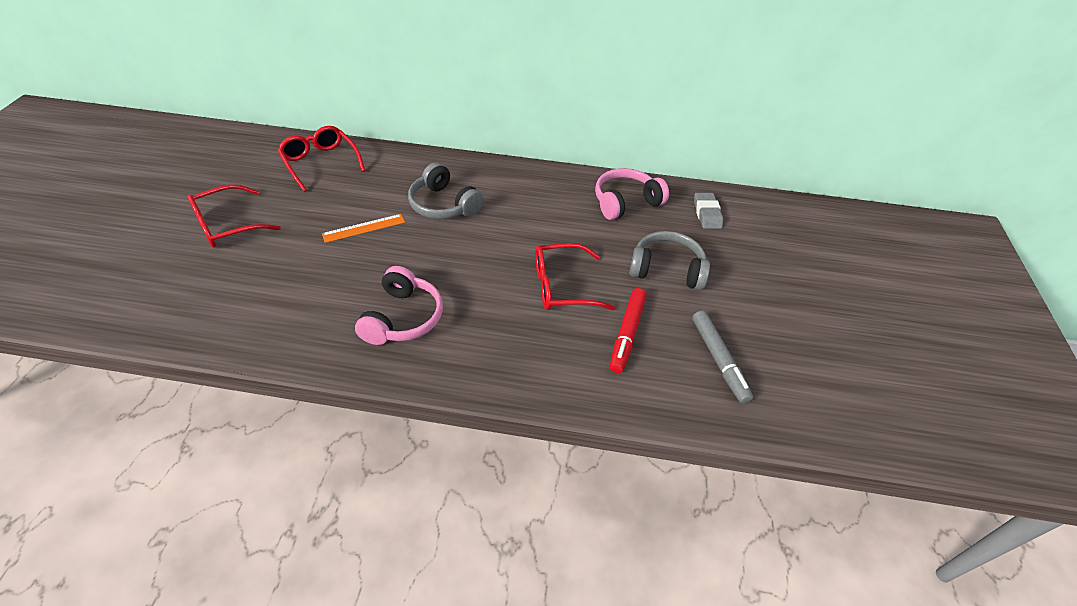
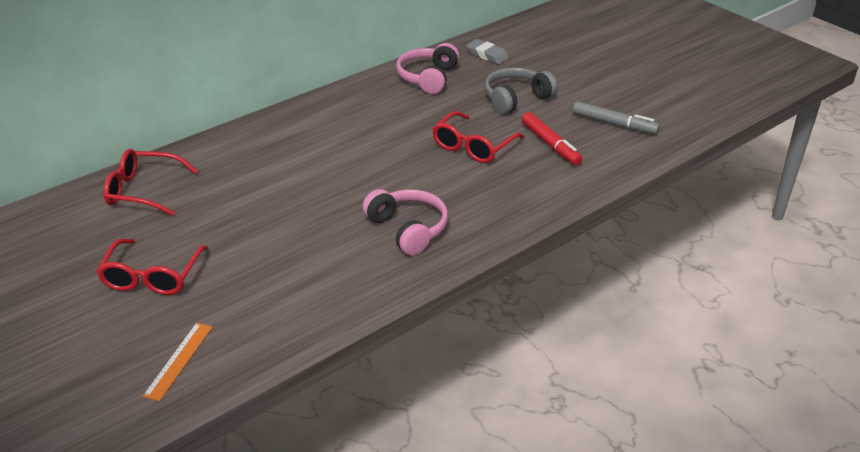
camera: 45 degrees left, 10 degrees down
(364, 228) = (274, 204): orange ruler -> orange ruler (179, 360)
(443, 205) = (306, 154): grey headphones -> none

